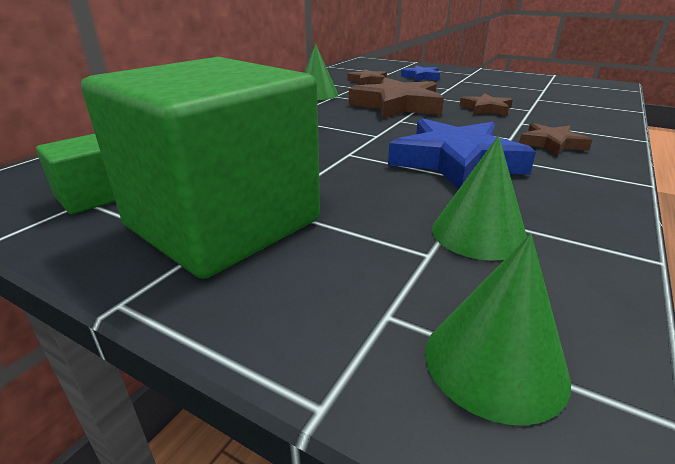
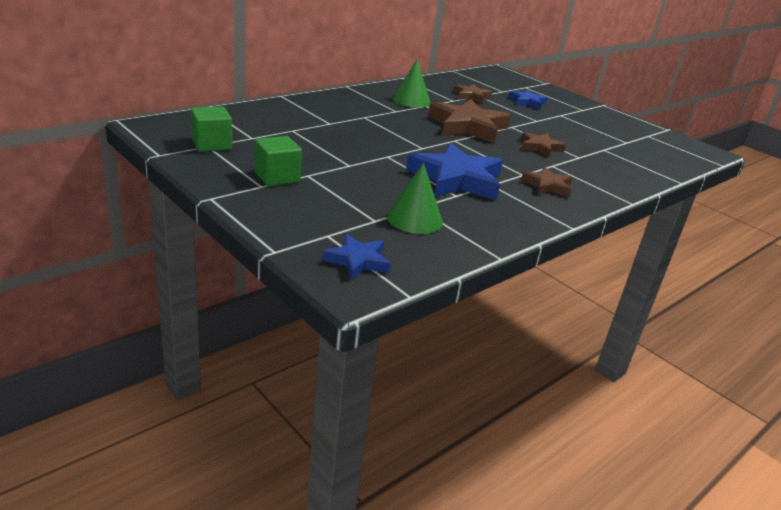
camera: 15 degrees right, 0 degrees up
(223, 223) = (277, 177): green cube -> green cube, size x0.43
(495, 362) = (357, 261): green cone -> blue star

